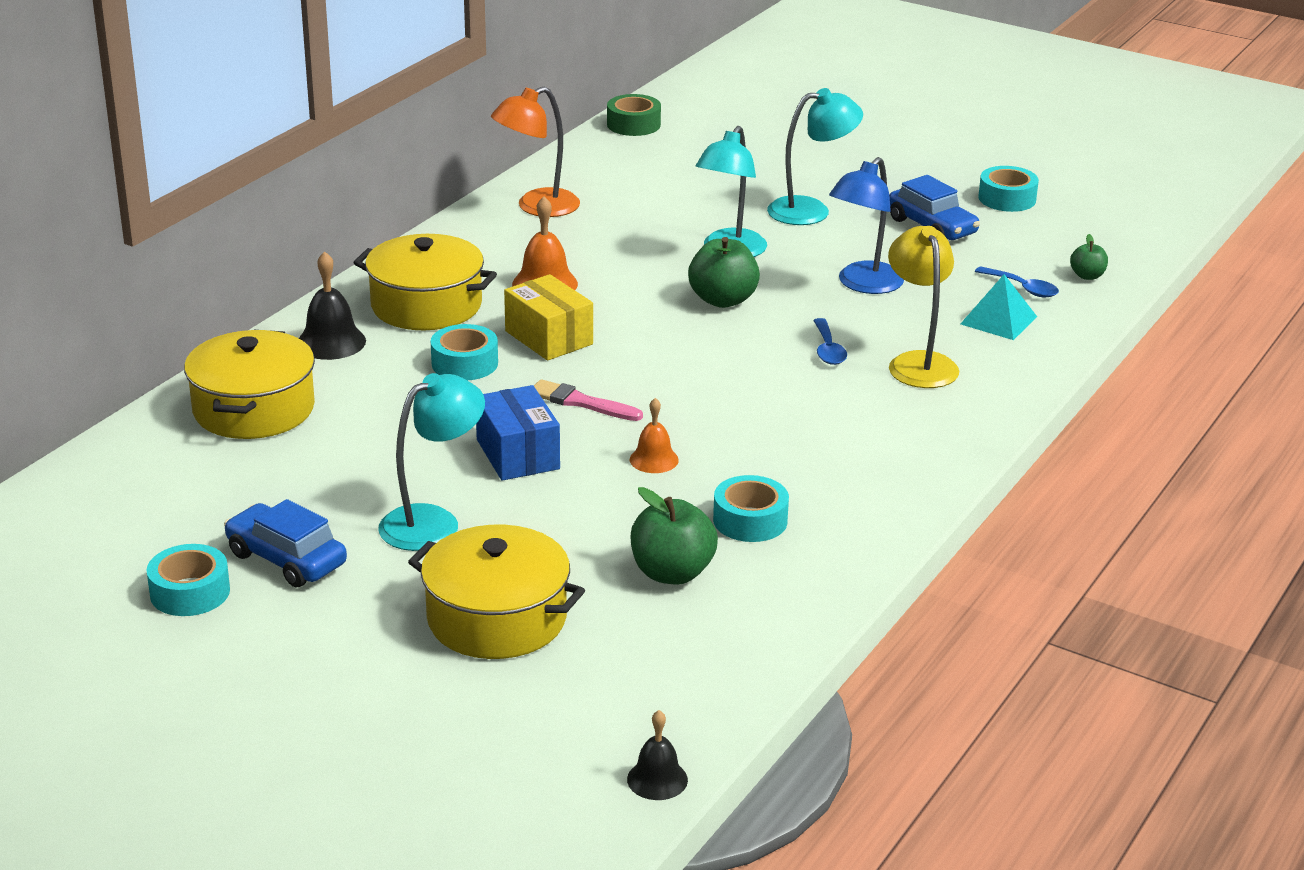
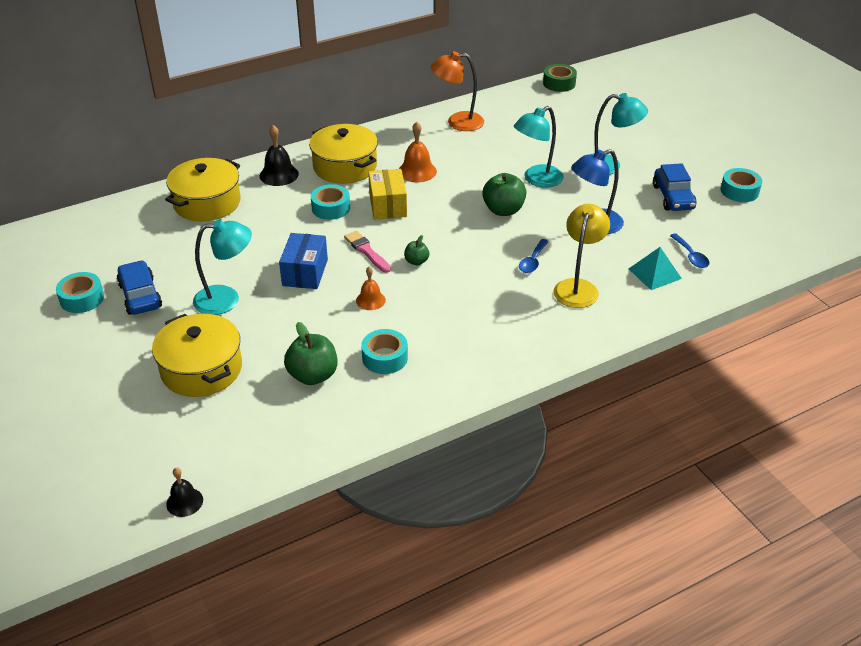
camera: 30 degrees right, 10 degrees up
(1087, 276) = (741, 260): green apple -> green apple (416, 261)

